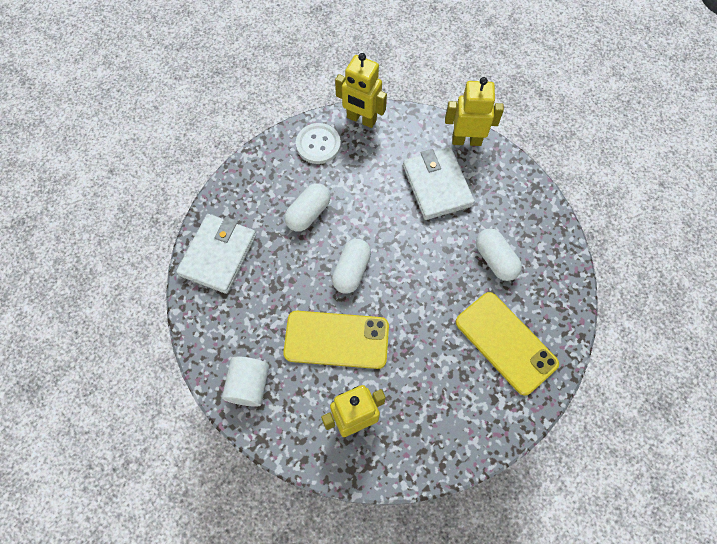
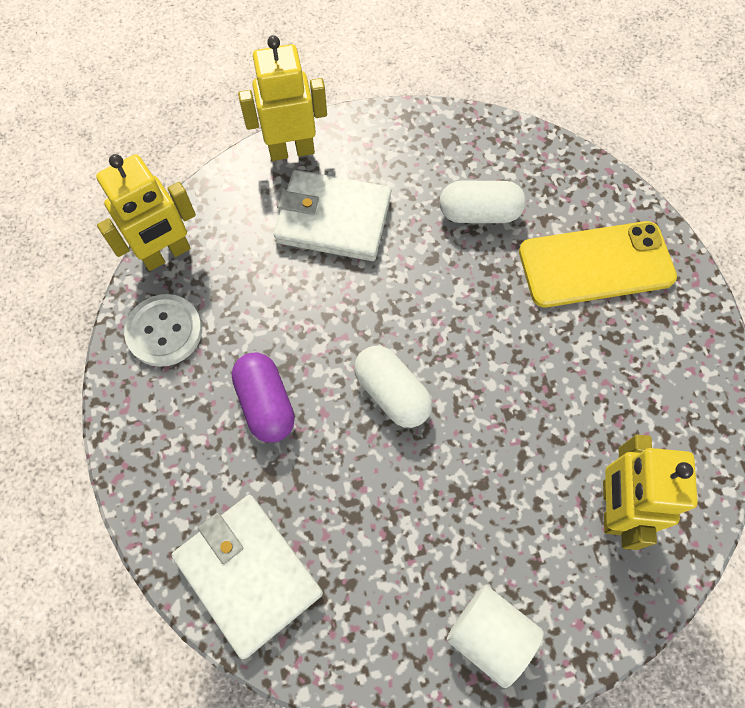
camera: 60 degrees left, 0 degrees up
(308, 213) = (266, 404): white capsule -> purple capsule
(336, 340) = (484, 469): yellow phone -> none
(466, 140) = (291, 150): yellow robot -> yellow robot turned 45 degrees clockwise

